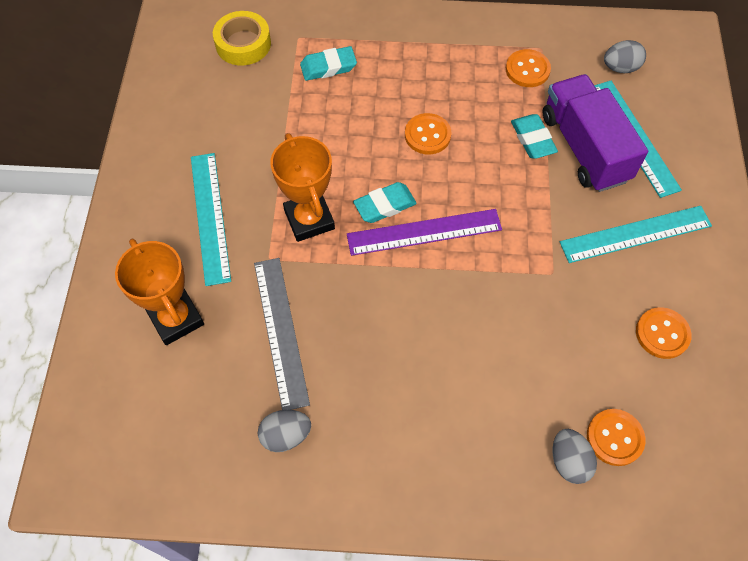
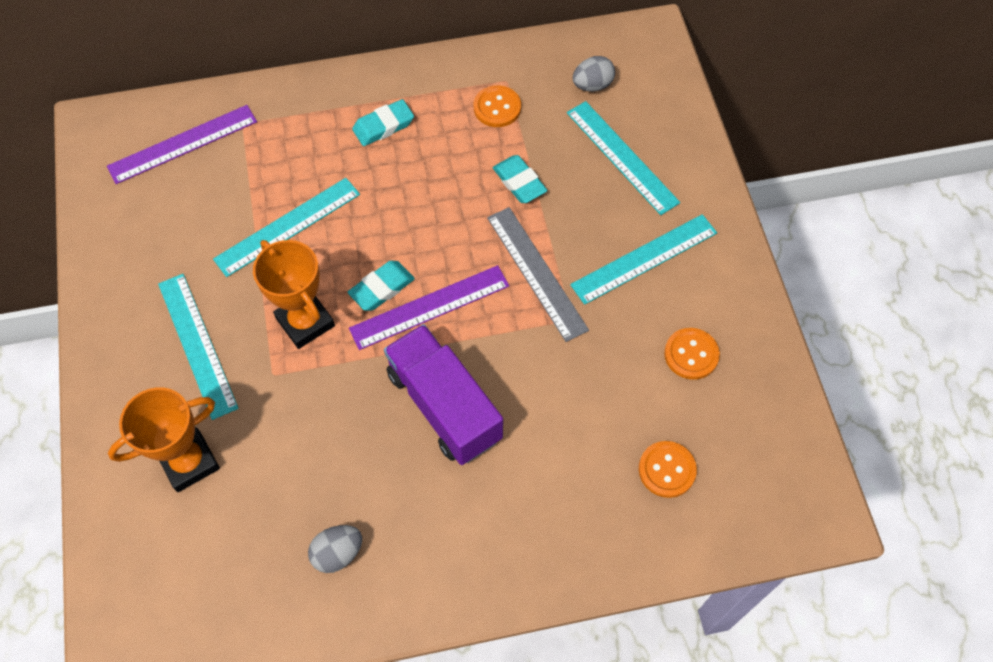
camera: 15 degrees left, 0 degrees up
(176, 318) = (189, 462): orange trophy -> orange trophy turned 75 degrees counterclockwise
(243, 44) = (183, 144): yellow tape -> purple ruler
(280, 331) = (304, 448): grey ruler -> grey ruler (536, 273)
(315, 133) = (288, 227): none -> turquoise ruler
(328, 67) = (284, 150): turquoise eraser -> turquoise eraser (383, 126)
(427, 135) = (409, 202): orange button -> none
(569, 461) = (627, 505): grey egg -> none
(584, 148) = (574, 179): purple truck -> purple truck (444, 406)

